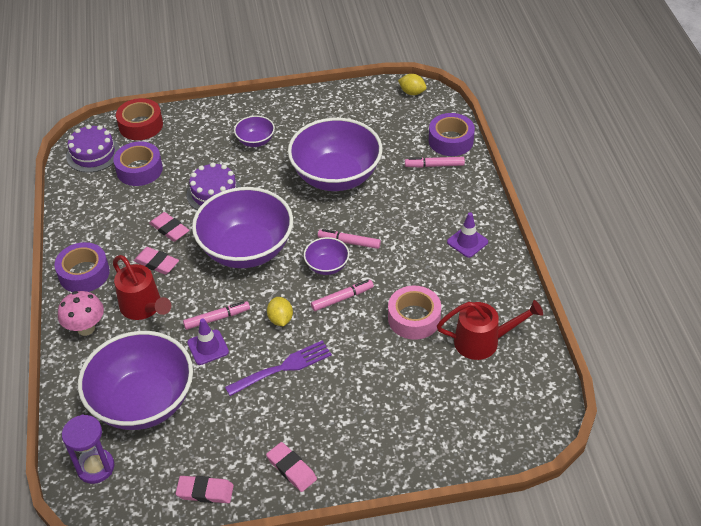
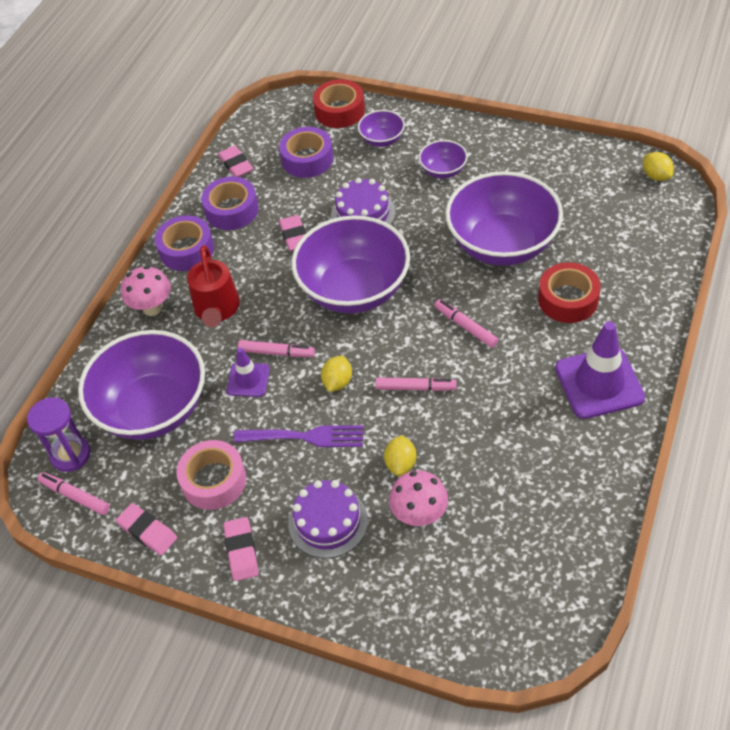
camera: 35 degrees right, 5 degrees up
(93, 154) = (275, 125): purple cake -> purple cake (328, 522)
(156, 263) = (259, 267): pink eraser -> pink eraser (236, 164)
(327, 266) = (424, 344): purple bowl -> purple bowl (382, 140)
(368, 354) = (401, 464): none -> yellow lemon
(406, 382) = (419, 515): none -> pink mushroom
(408, 196) = (568, 299): none -> red tape
(414, 318) = (477, 446): pink tape -> pink tape (214, 481)
(434, 165) = (622, 274): pink marker -> pink marker (75, 496)
(451, 140) = (663, 252): purple tape -> purple tape (231, 210)
(467, 242) = (599, 383): purple traffic cone -> purple traffic cone, size x1.79
(483, 341) = (537, 510): red watering can -> none

